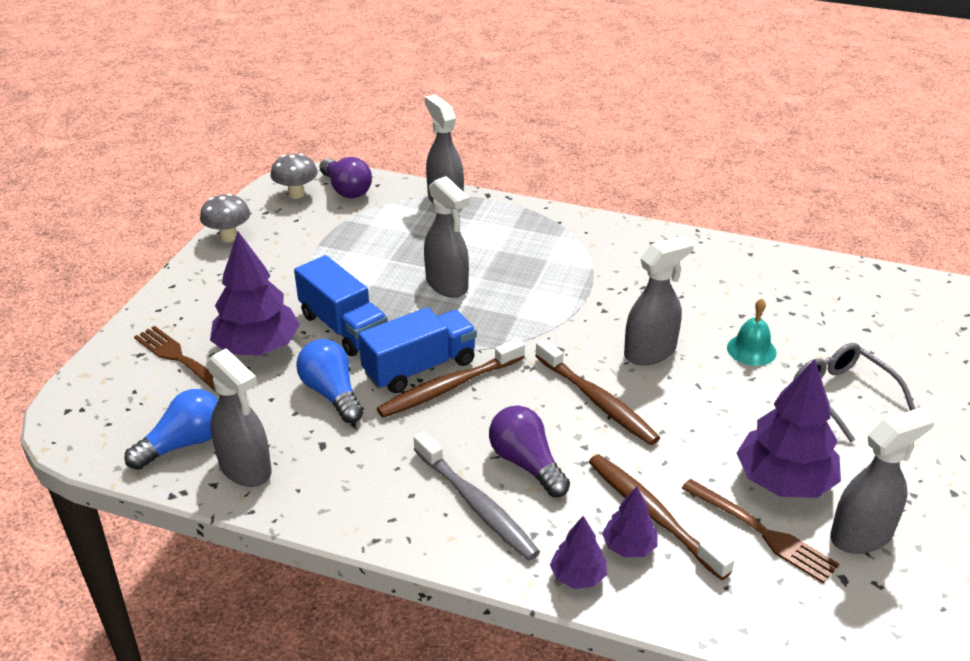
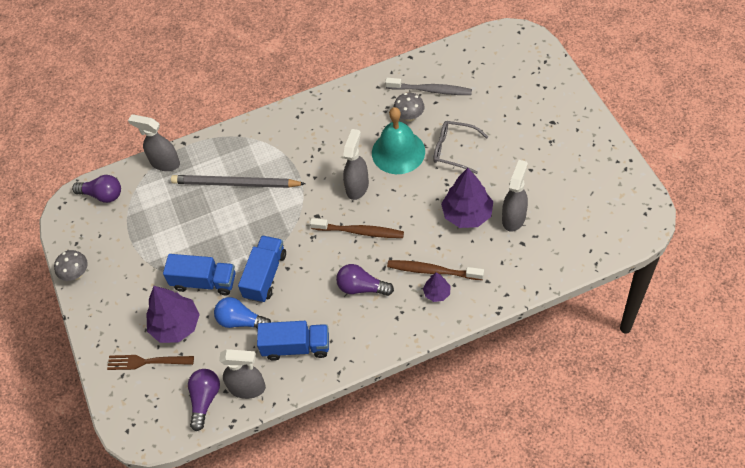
camera: 35 degrees left, 20 degrees up
(184, 444) = (205, 400): blue light bulb -> purple light bulb
(296, 194) = (78, 218): grey mushroom -> grey mushroom (409, 117)
(360, 468) = (296, 347): none -> blue truck
(447, 285) = (226, 218): grey spray bottle -> none
(449, 387) = (289, 275): brown toothbrush -> none
(476, 504) = (361, 323): grey toothbrush -> grey toothbrush (430, 90)
(498, 261) = (235, 184): none -> grey pencil
(578, 576) = (430, 322): purple tree -> none
(751, 350) = (398, 152): turquoise bell -> turquoise bell, size x1.97
(763, 532) = (479, 245): brown fork -> none

